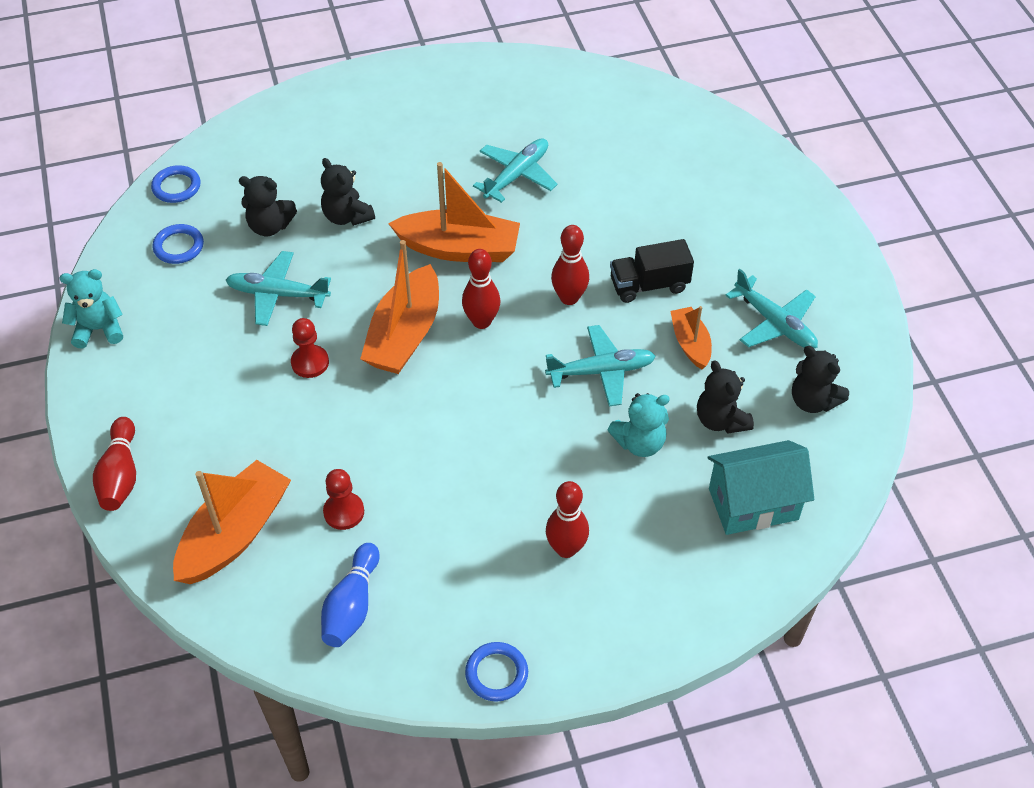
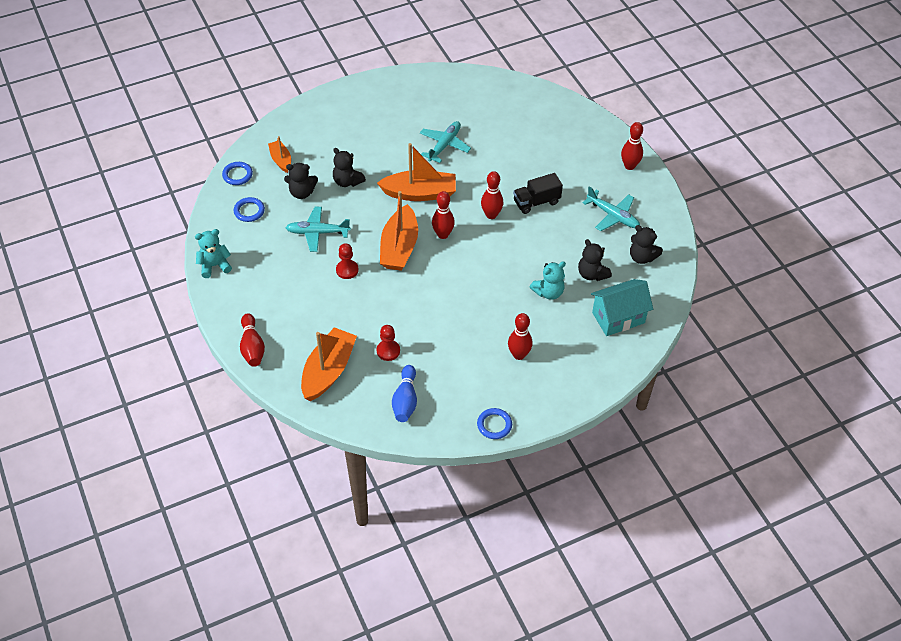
camera: 10 degrees left, 0 degrees up
(600, 371) = (518, 255): turquoise plane -> none
(690, 343) = (567, 233): orange boat -> orange boat (281, 160)
(817, 242) = (629, 166): none -> red bowling pin

